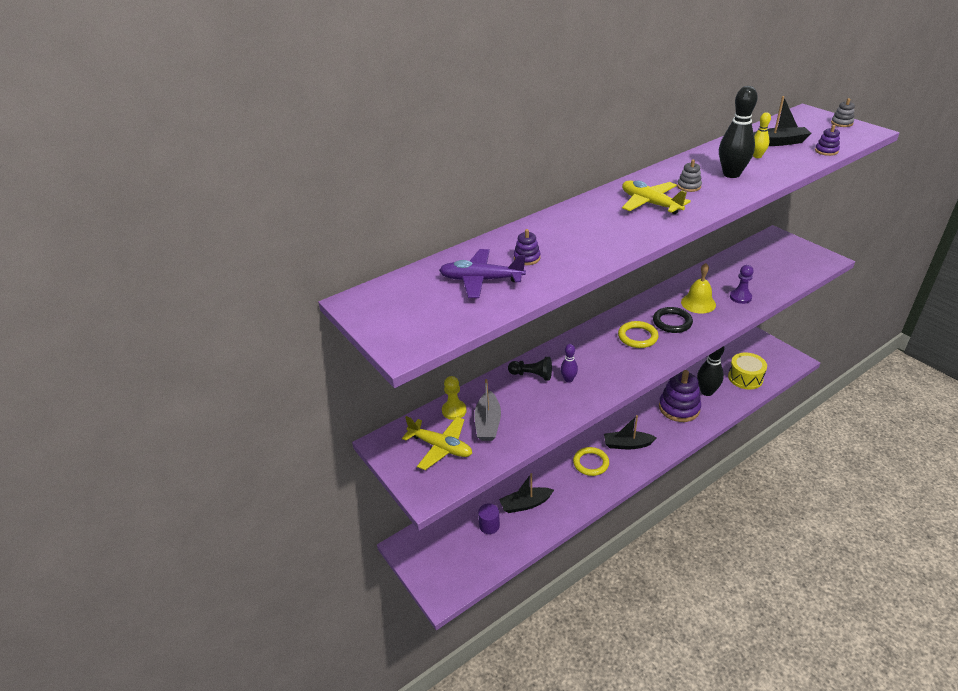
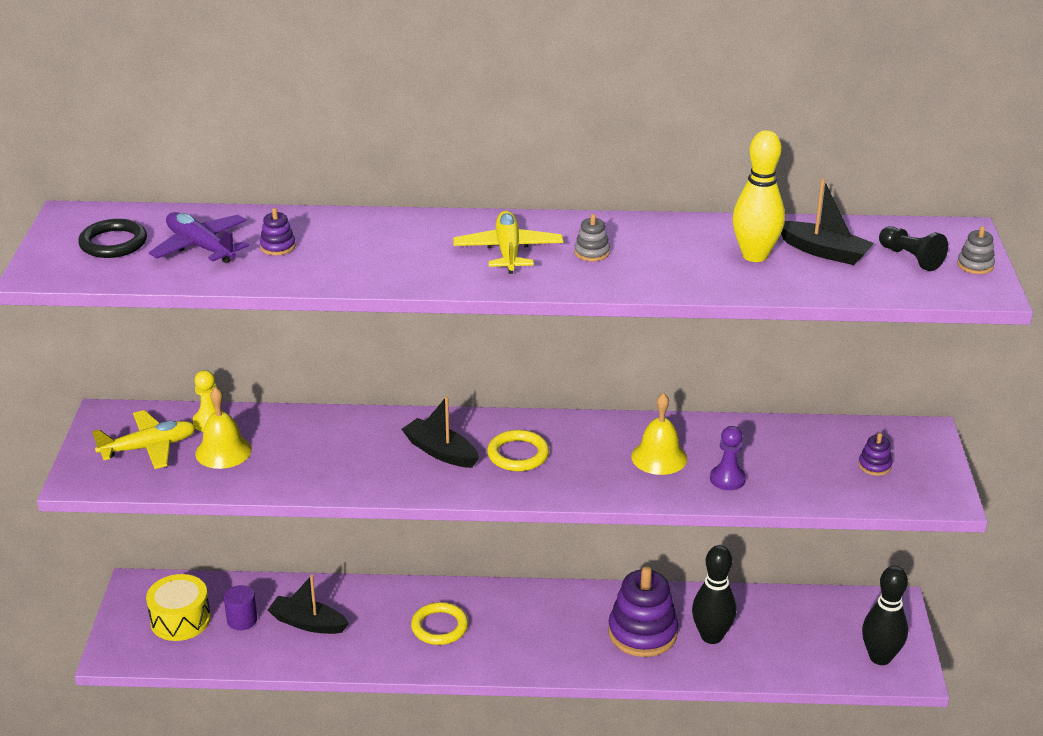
camera: 35 degrees right, 5 degrees down
(440, 447) = (149, 448): yellow plane -> yellow plane turned 90 degrees counterclockwise
(488, 423) = (223, 451): grey boat -> yellow bell
(532, 375) = (338, 430): black pawn -> black pawn (910, 258)
(568, 379) = (368, 456): purple bowling pin -> none
(627, 444) = (512, 634): black boat -> black boat (440, 452)
(672, 322) = (587, 461): black ring -> black ring (113, 243)
(731, 174) = (673, 262): black bowling pin -> black bowling pin (880, 657)
(745, 378) = (795, 651): yellow drum -> yellow drum (180, 620)
(757, 156) = (754, 255): yellow bowling pin -> yellow bowling pin, size x1.88
(826, 151) = (860, 289): purple stacking toy -> purple stacking toy (874, 466)

